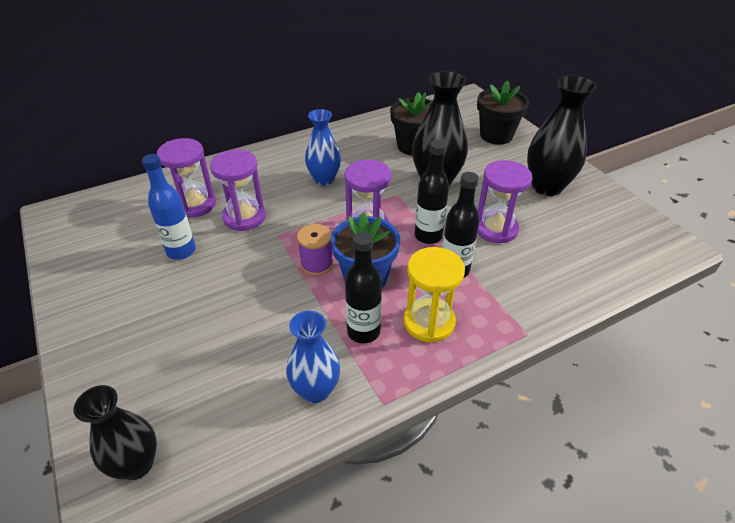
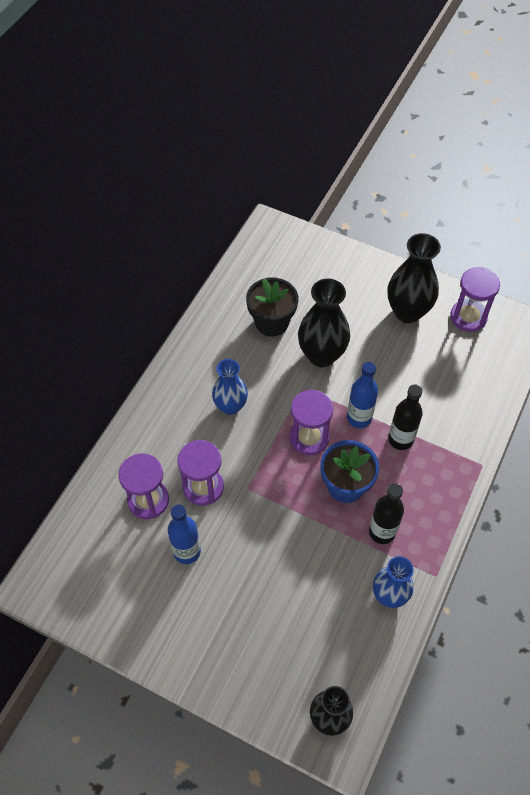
camera: 35 degrees left, 15 degrees up
(317, 264) = (301, 496): purple spool -> none
(428, 236) = (359, 418): black bottle -> blue bottle
(429, 322) = (417, 496): yellow hourglass -> none
(496, 135) = (329, 270): black flower pot -> none
(496, 229) = (401, 381): purple hourglass -> purple hourglass (468, 317)

